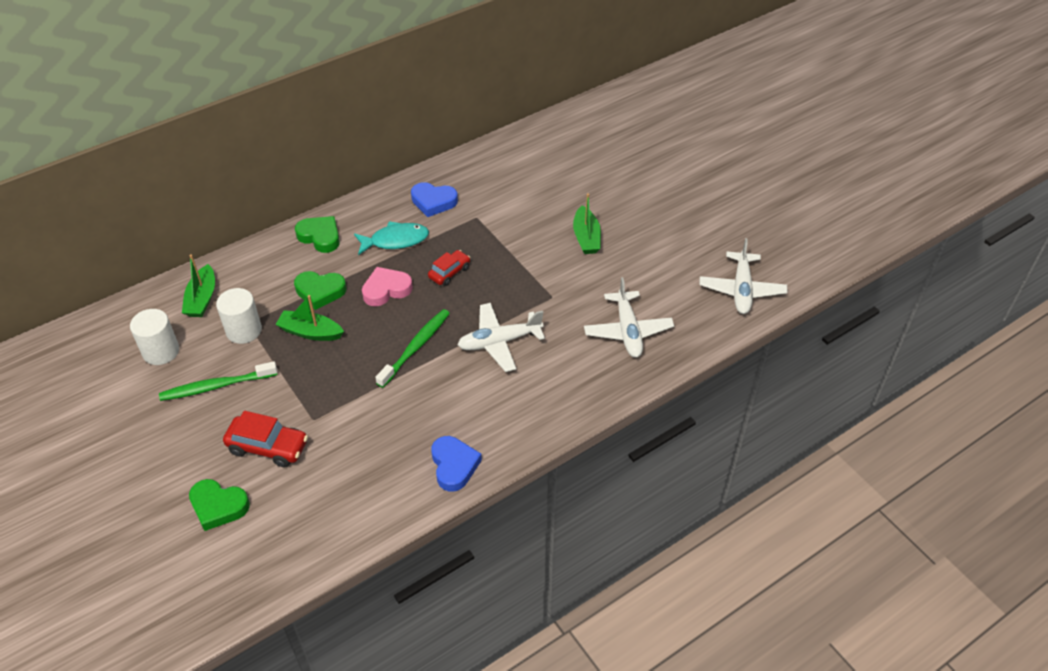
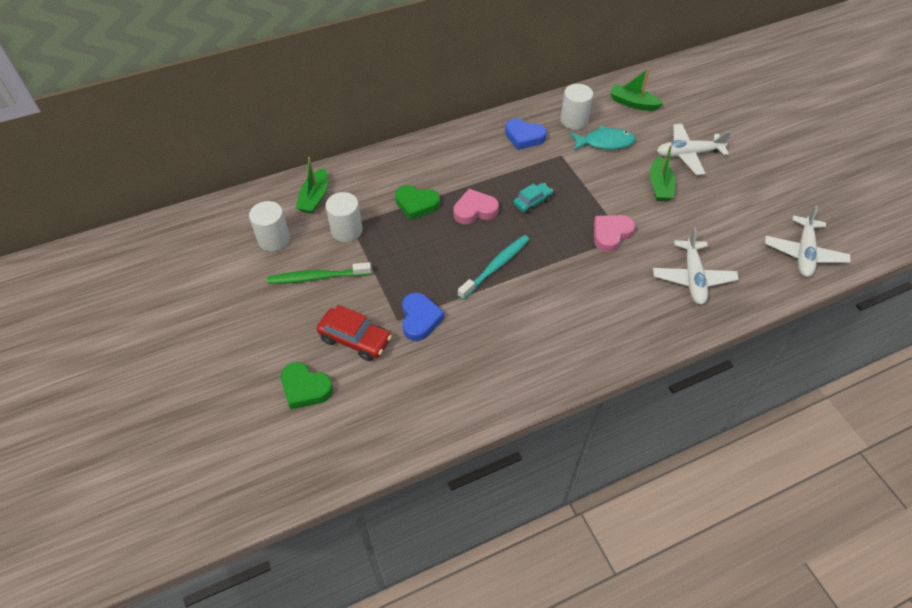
camera: 10 degrees right, 5 degrees up
(310, 332) = (404, 240): green boat -> green boat (633, 103)
(320, 237) = (422, 156): green heart -> none
(395, 240) = (487, 167): turquoise fish -> turquoise fish (604, 142)
(416, 347) = (496, 266): green toothbrush -> turquoise toothbrush
(449, 272) = (532, 202): red car -> turquoise car
(454, 465) = (520, 382): blue heart -> blue heart (420, 319)
(487, 177) = (574, 120): none -> white cylinder
(499, 342) = (572, 272): white plane -> white plane (688, 154)
(538, 296) = (611, 234): none -> pink heart

